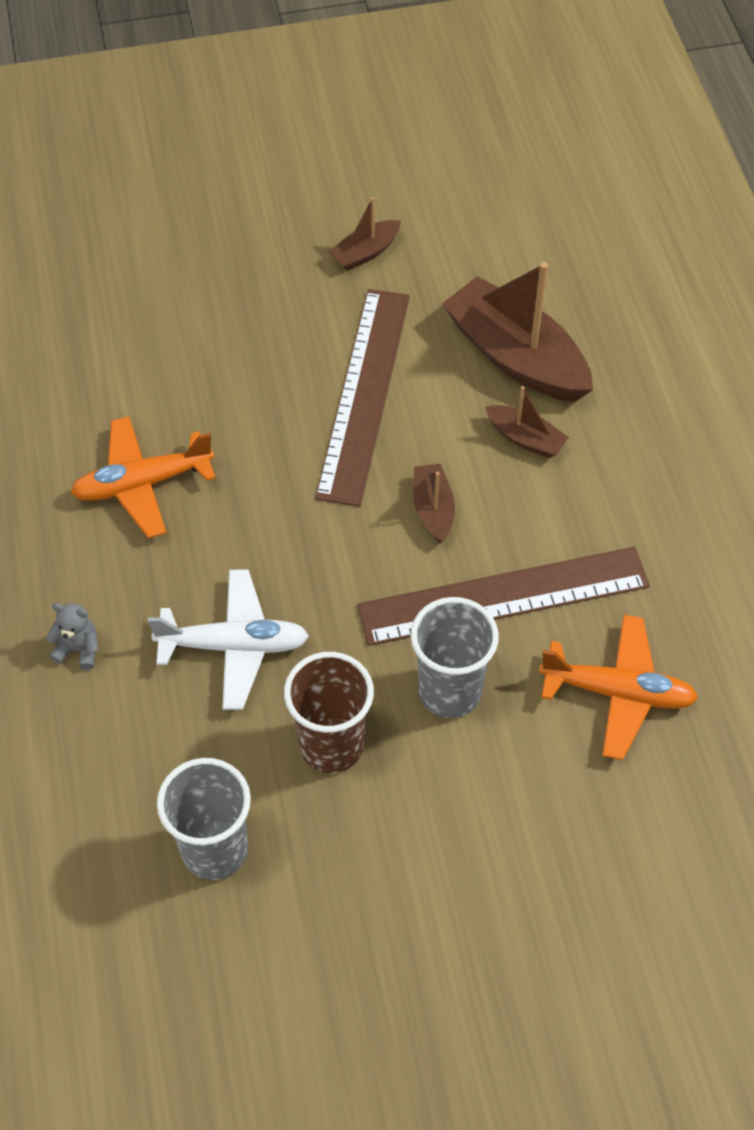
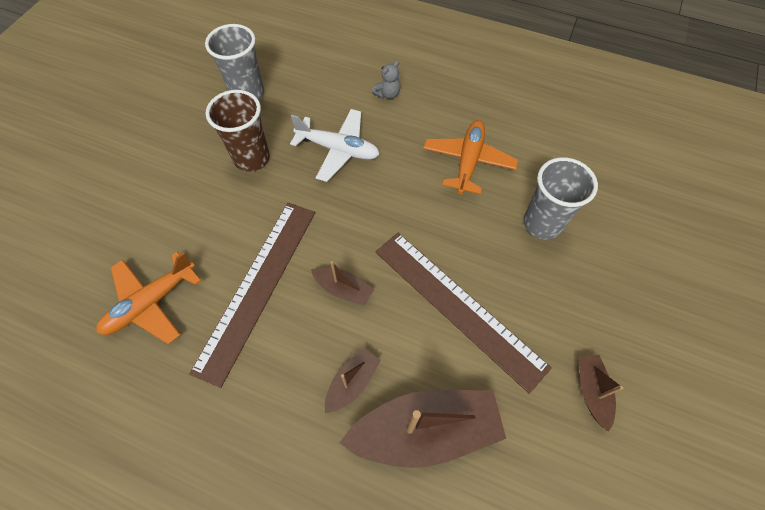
camera: 125 degrees right, 5 degrees up
(234, 646) = (338, 149): white plane -> white plane turned 105 degrees counterclockwise
(449, 691) = (230, 223): grey cup -> grey cup (542, 223)
(525, 438) = (352, 382): brown boat -> brown boat turned 150 degrees clockwise

